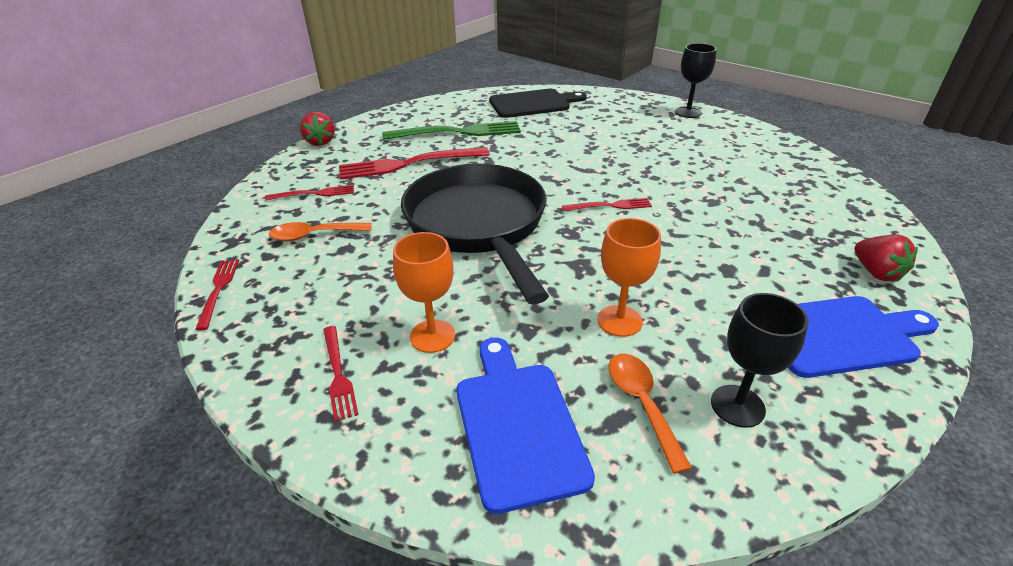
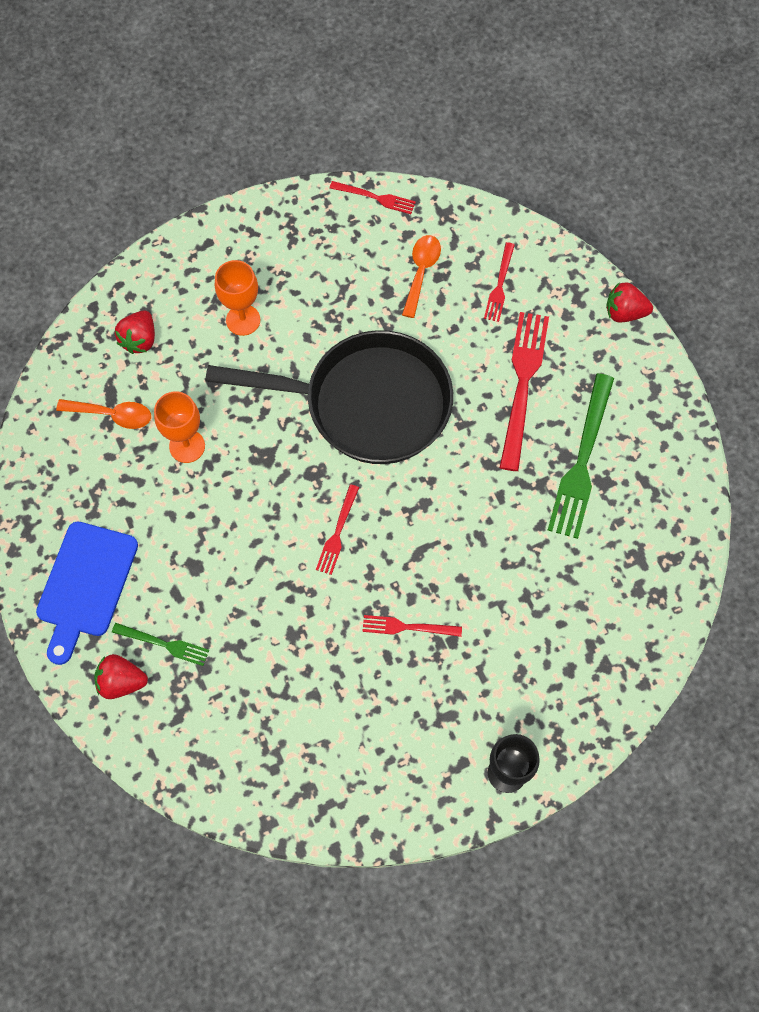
camera: 115 degrees right, 30 degrees up
(338, 374) = (239, 256): red fork -> red fork (407, 627)
(518, 425) = (139, 340): blue cutting board -> red strawberry
(533, 104) = (631, 588): black cutting board -> none
(737, 406) = (77, 468): black goblet -> none
(812, 261) = (164, 644): none -> green fork

